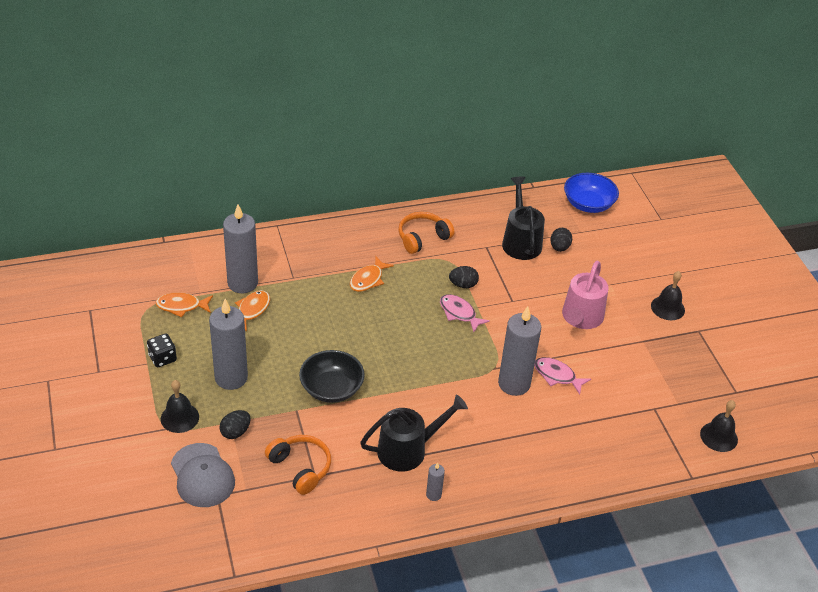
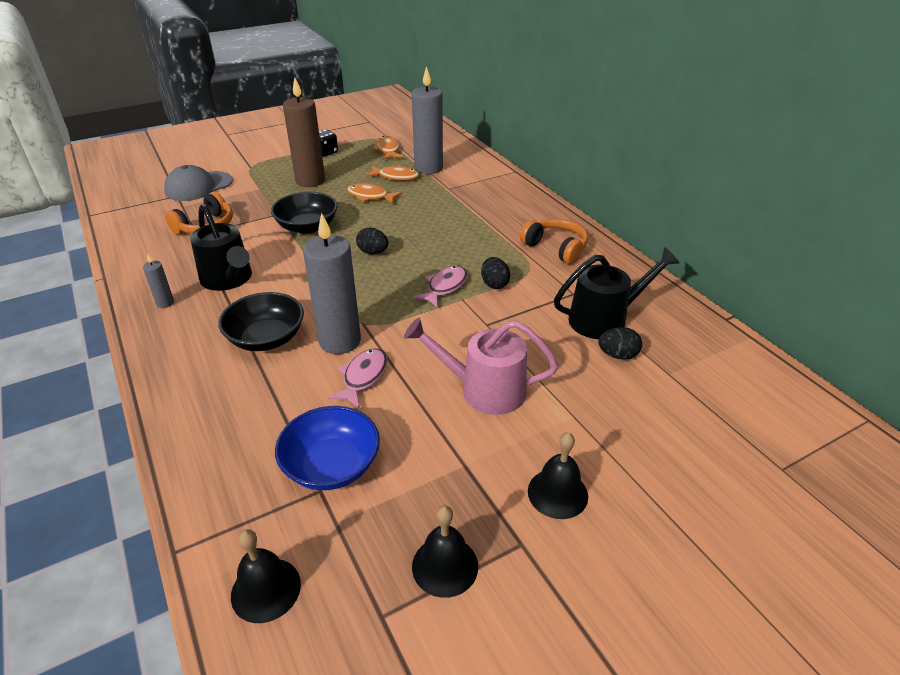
camera: 80 degrees right, 5 degrees down
(180, 417) = (261, 168): black bell -> black bell (445, 566)
(231, 378) = (310, 181): grey candle -> brown candle
(235, 432) = (247, 192): black egg -> black egg (373, 252)
(368, 279) = (468, 225): orange fish -> orange fish (370, 196)
(500, 427) = (266, 338): none -> black bowl
(588, 204) = (739, 375): blue bowl -> blue bowl (331, 466)

